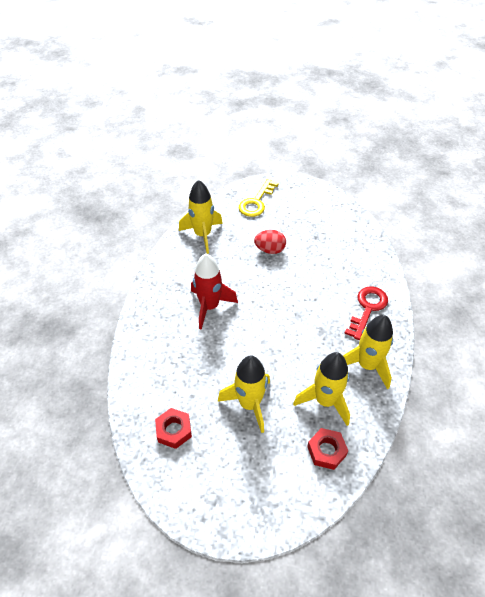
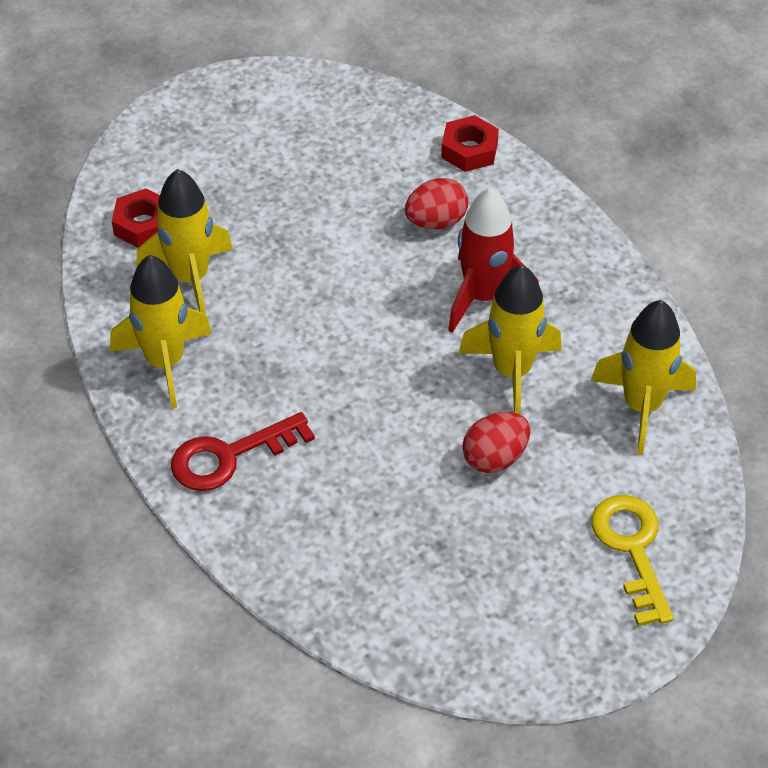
camera: 140 degrees right, 0 degrees up
(174, 430) = (355, 132): red nut -> red nut (469, 150)
(191, 352) = (436, 221): none -> red egg
(249, 404) = (290, 214): yellow rocket -> yellow rocket (512, 372)
(367, 309) = (230, 456): red key -> red key turned 75 degrees clockwise

